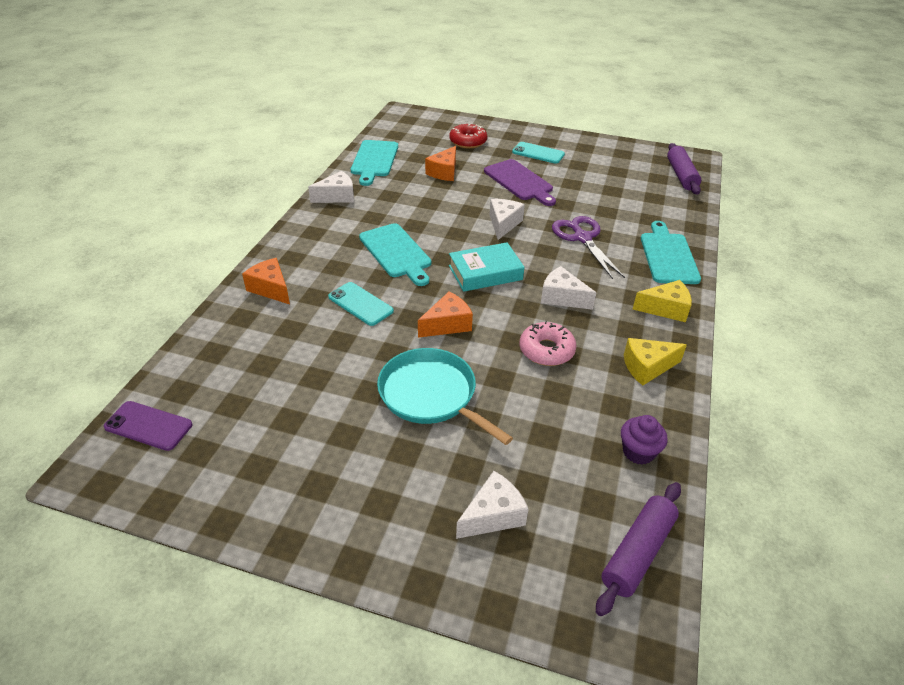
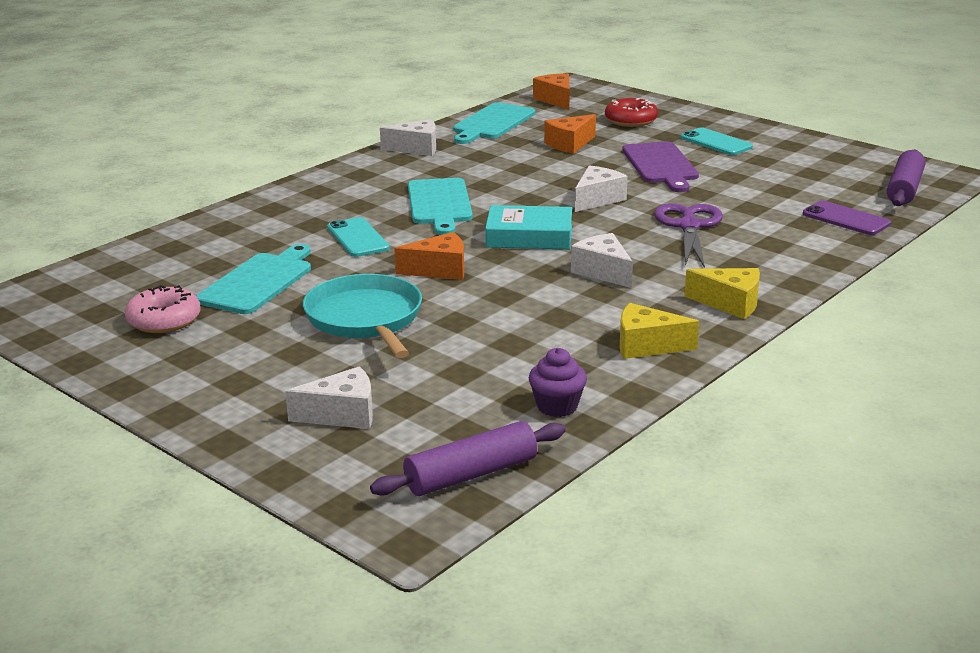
camera: 25 degrees right, 15 degrees down
(148, 426) = (69, 286): purple phone -> purple phone (846, 219)
(271, 288) = (273, 211): orange cheese -> orange cheese (556, 100)
(546, 350) = (535, 310): pink donut -> pink donut (164, 320)
(668, 256) = (791, 259): turquoise cutting board -> turquoise cutting board (258, 282)

